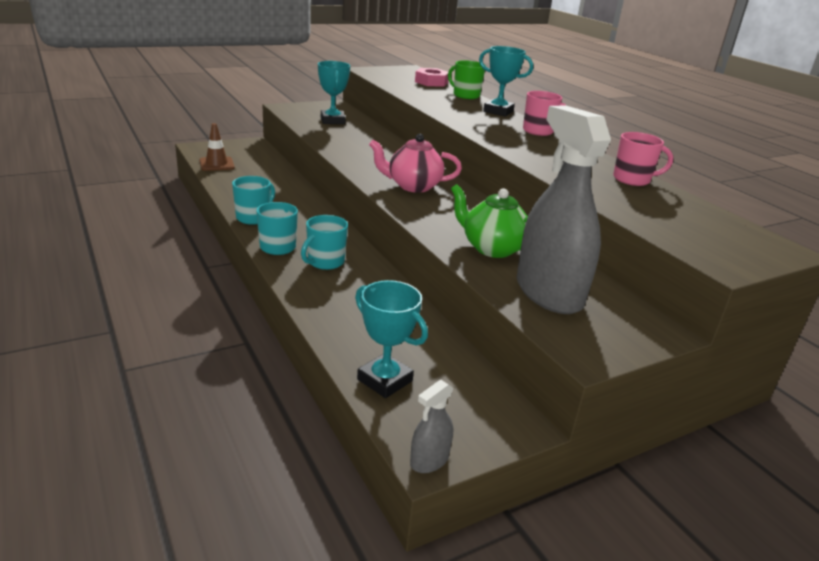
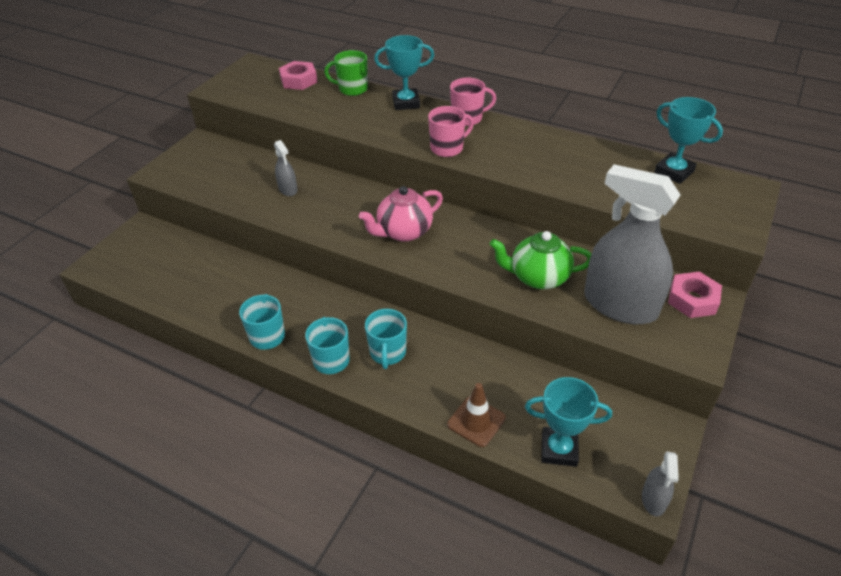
camera: 30 degrees left, 15 degrees up
(216, 164) = (143, 281): brown traffic cone -> brown traffic cone (476, 421)
(332, 121) = (229, 171): turquoise trophy -> turquoise trophy (674, 172)
(359, 140) = (288, 189): none -> grey spray bottle
(633, 180) = (595, 153): pink mug -> pink mug (447, 148)
(635, 322) = (692, 300): none -> pink nut

